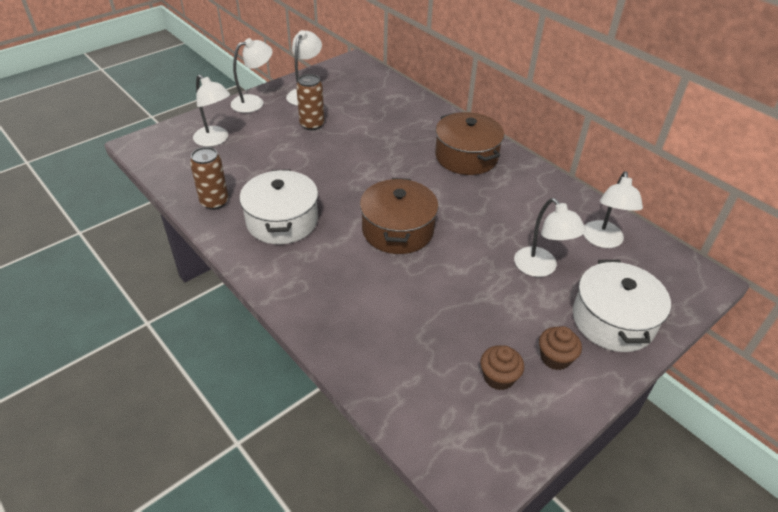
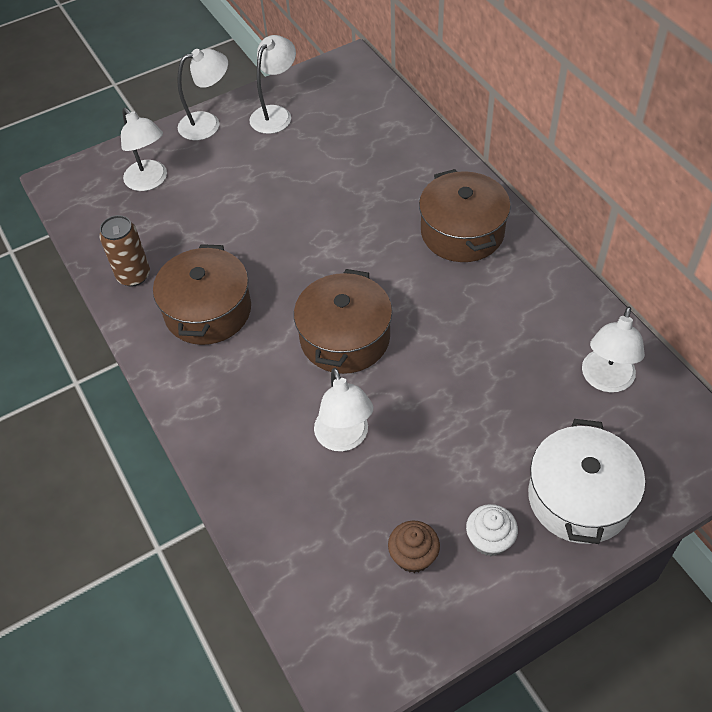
camera: 15 degrees right, 10 degrees up
(282, 221) = (208, 311): white pot -> brown pot
(312, 124) = (274, 165): brown can -> none
(541, 268) = (510, 412): white lamp -> white lamp (344, 438)
(555, 358) = (489, 539): brown cupcake -> white cupcake

